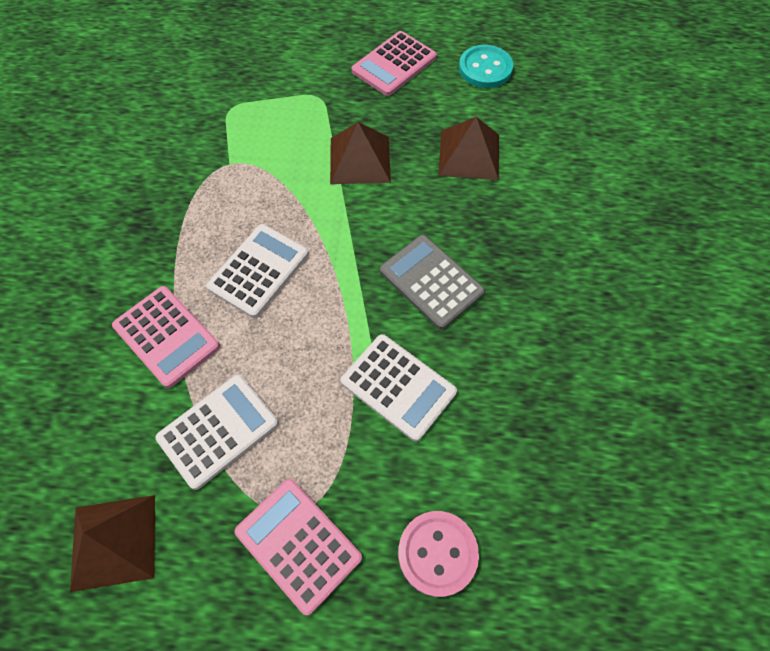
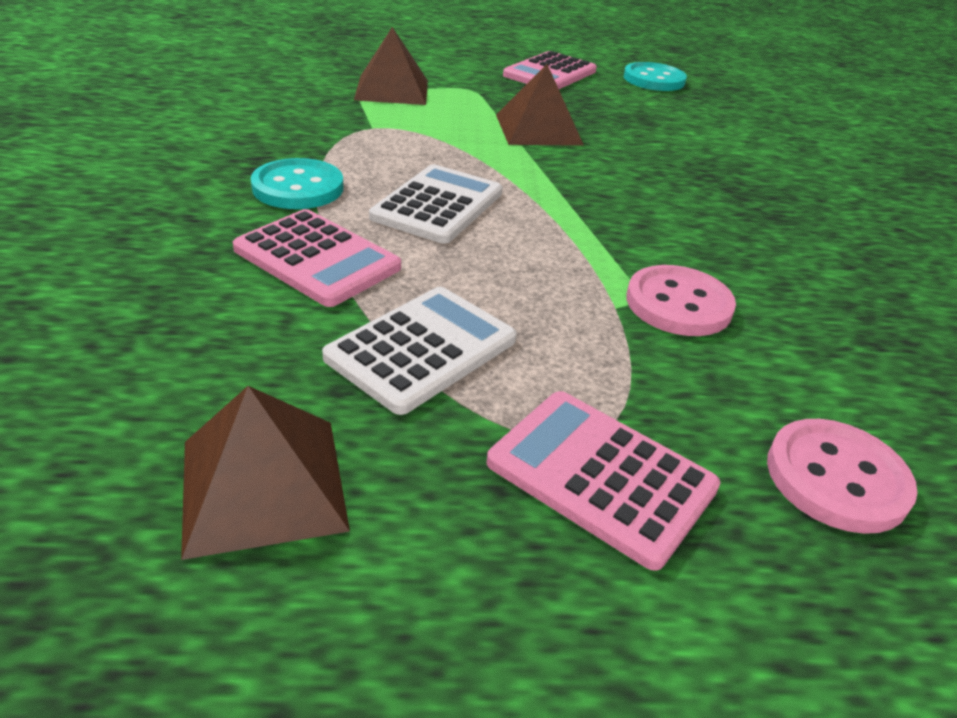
camera: 10 degrees left, 25 degrees down
(163, 250) = (298, 187): none -> turquoise button
(398, 387) = (678, 304): white calculator -> pink button
(431, 282) = (674, 217): grey calculator -> none
(469, 154) = (668, 130): brown pyramid -> brown pyramid (392, 90)

